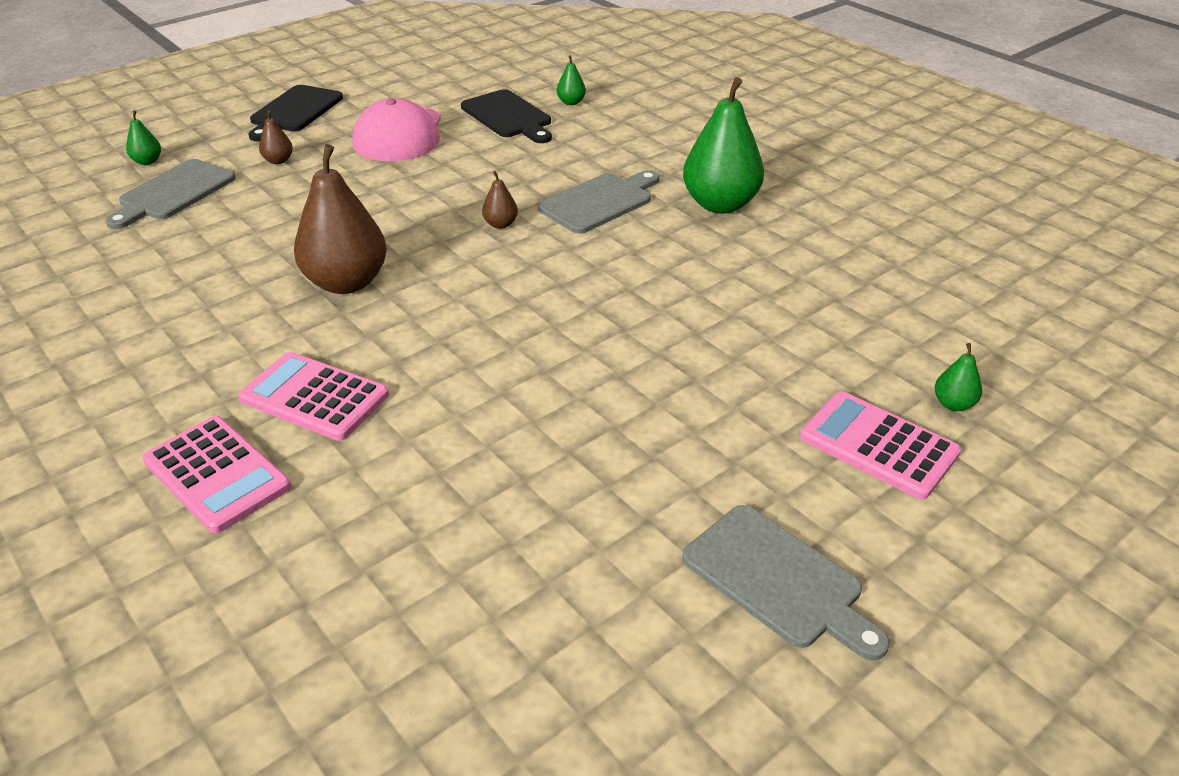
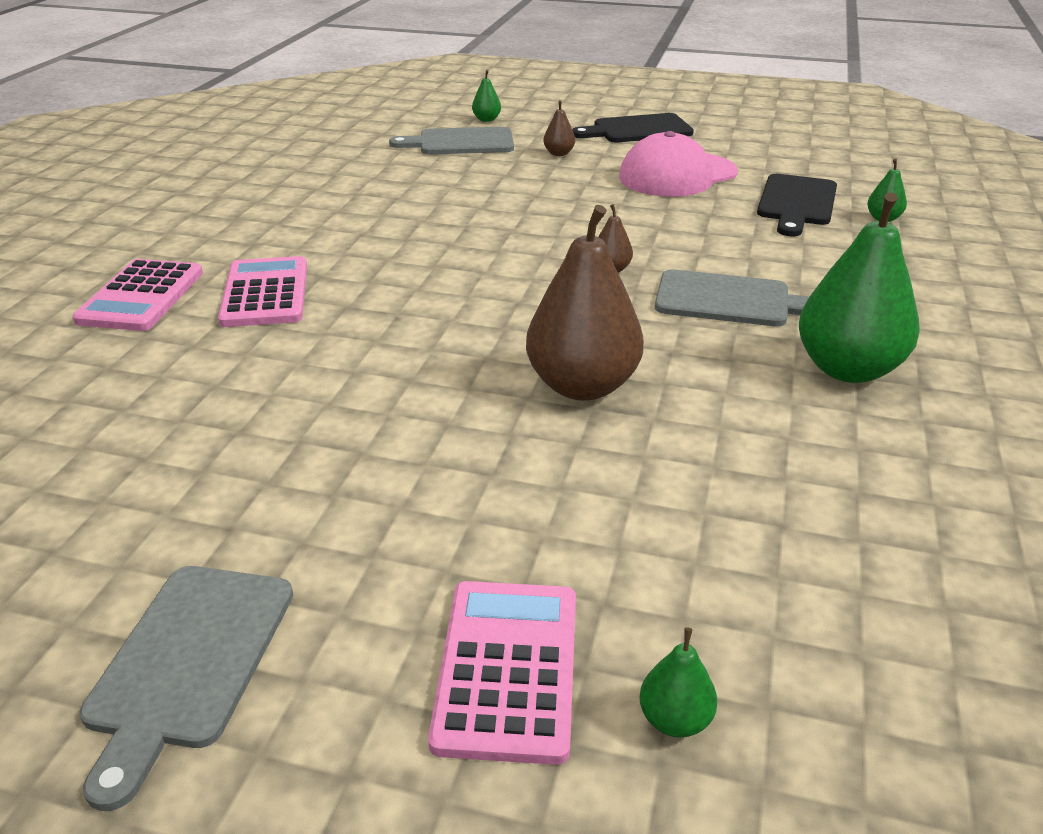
camera: 55 degrees right, 5 degrees down
(346, 282) = (430, 244): brown pear -> brown pear (582, 386)

